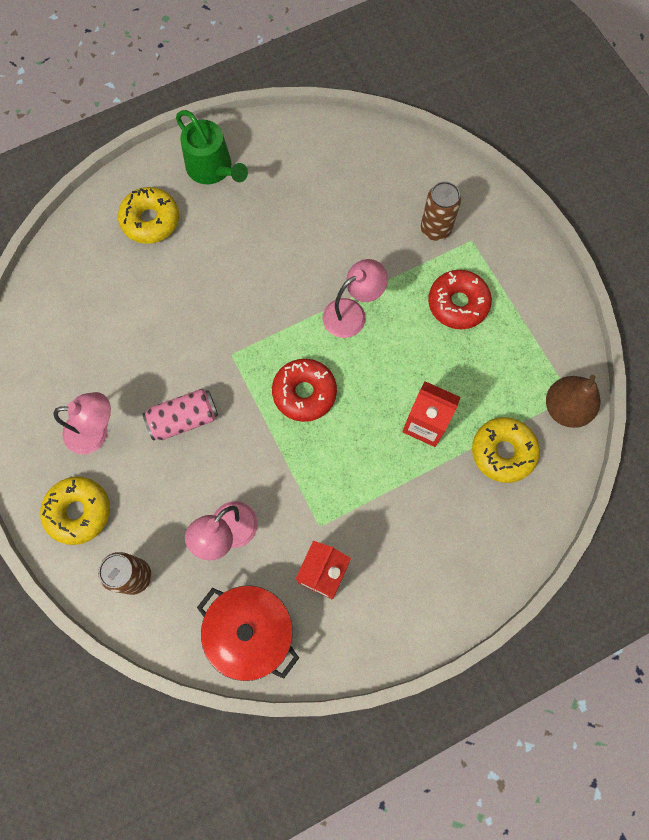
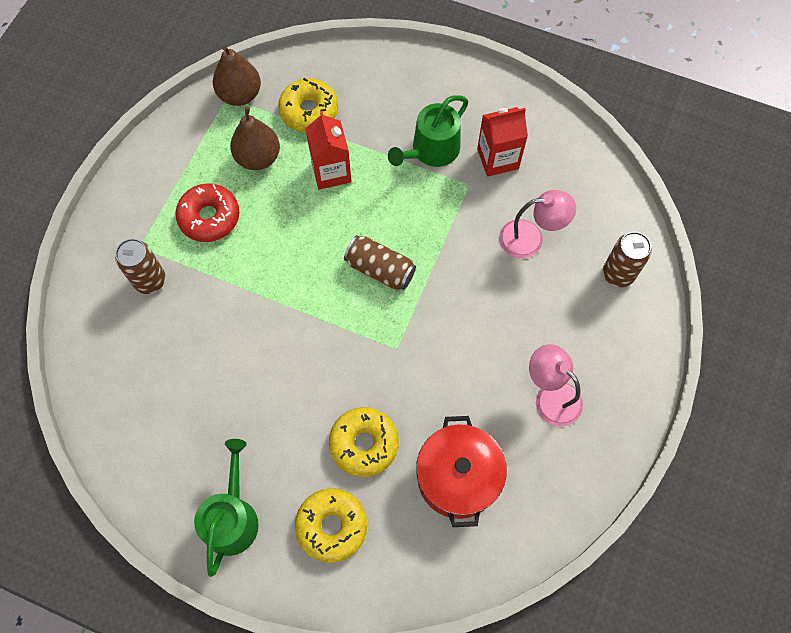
camera: 130 degrees left, 5 degrees down
(78, 512) = (617, 352): yellow donut -> yellow donut (364, 444)
(184, 419) = (480, 338): pink can -> none
(251, 632) = (576, 172): red pot -> red pot (457, 478)
(304, 393) = (380, 269): red donut -> brown can
(352, 313) = (282, 286): pink lamp -> none
(378, 523) = (431, 150): none -> green watering can
(486, 377) = (258, 158): none -> brown pear

